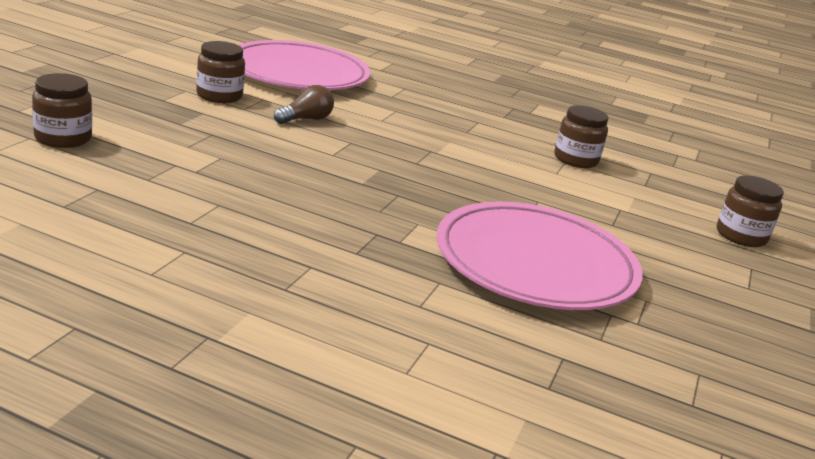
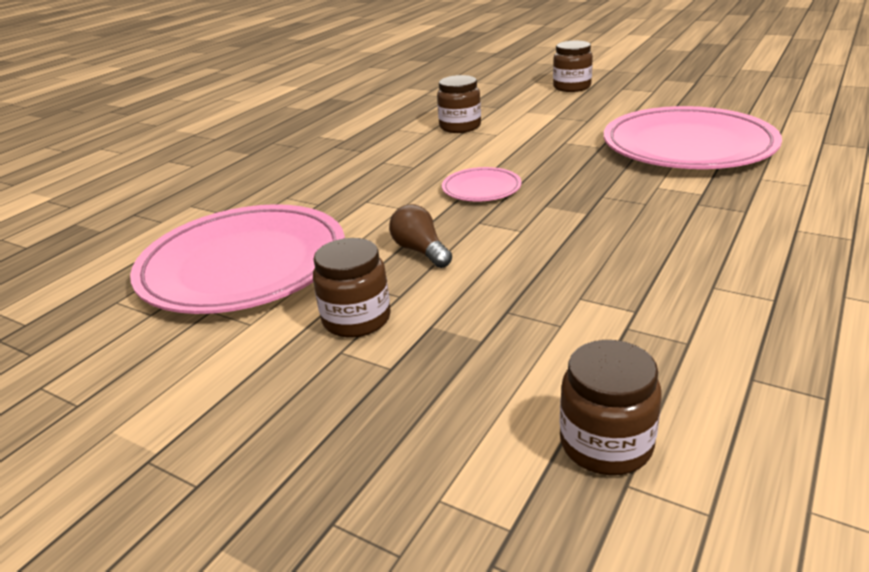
camera: 75 degrees left, 5 degrees up
(417, 150) = (481, 188): none -> pink plate

